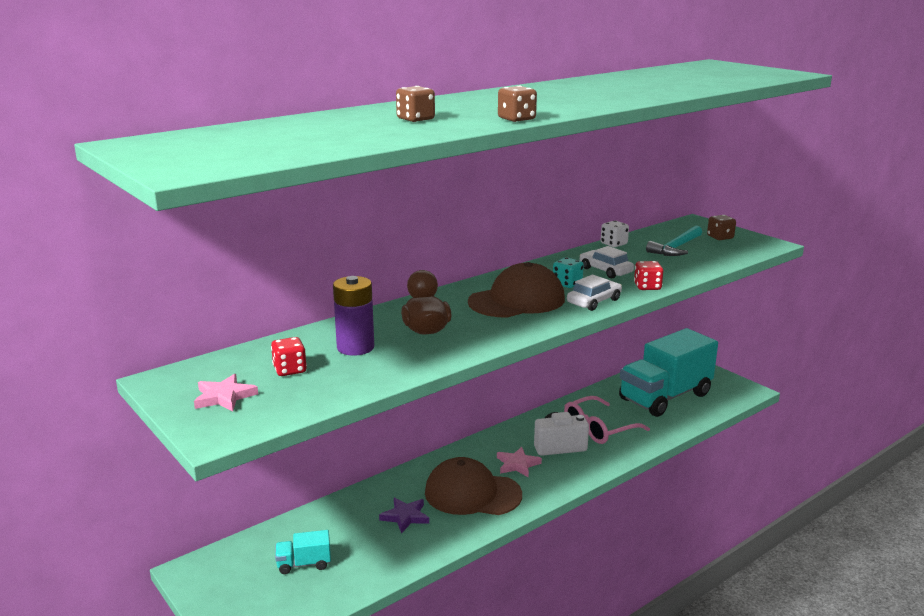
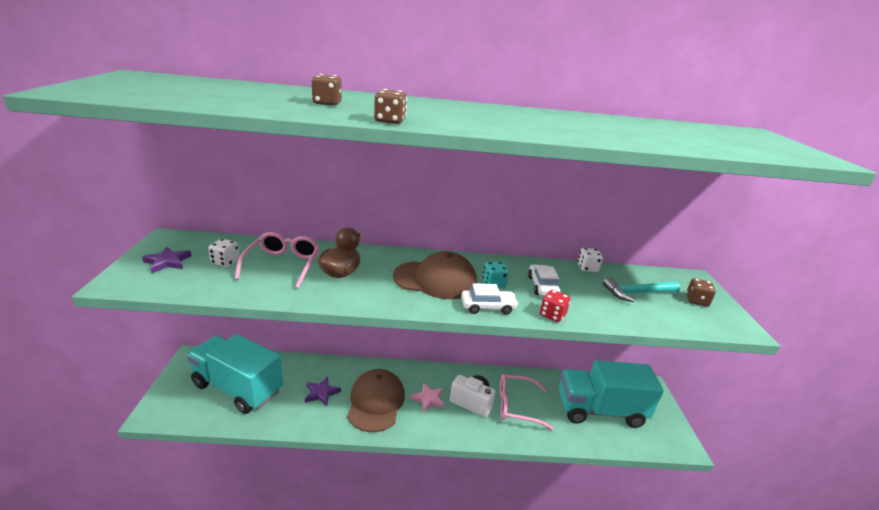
camera: 35 degrees right, 5 degrees up
(224, 397) = (167, 262): pink star -> purple star
(290, 370) = (225, 262): red dice -> white dice
(304, 564) = (237, 388): turquoise truck -> turquoise truck, size x2.48
(355, 347) = (283, 265): purple battery -> pink glasses
(472, 493) = (376, 402): brown cap -> brown cap turned 45 degrees clockwise

